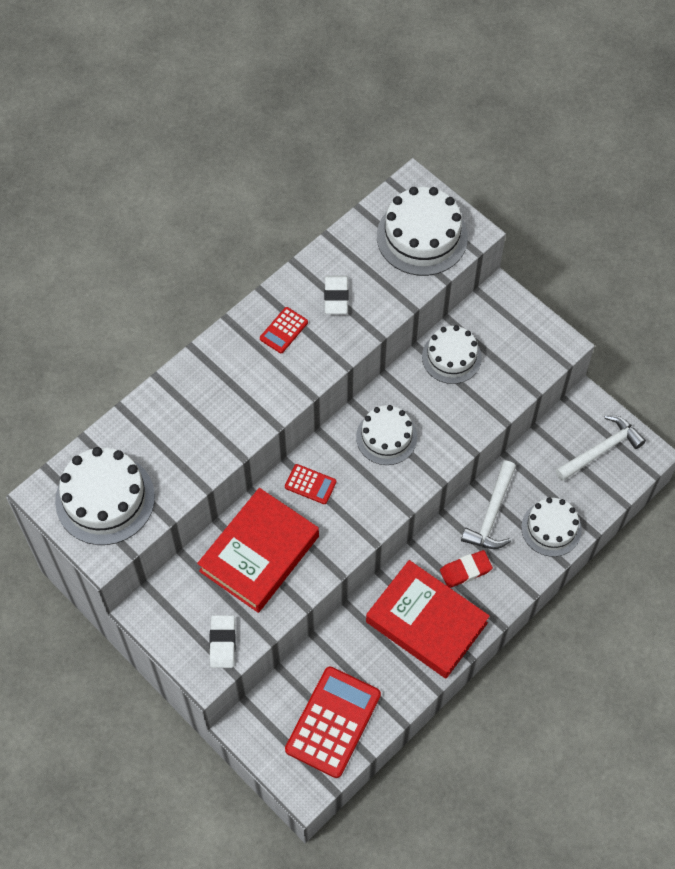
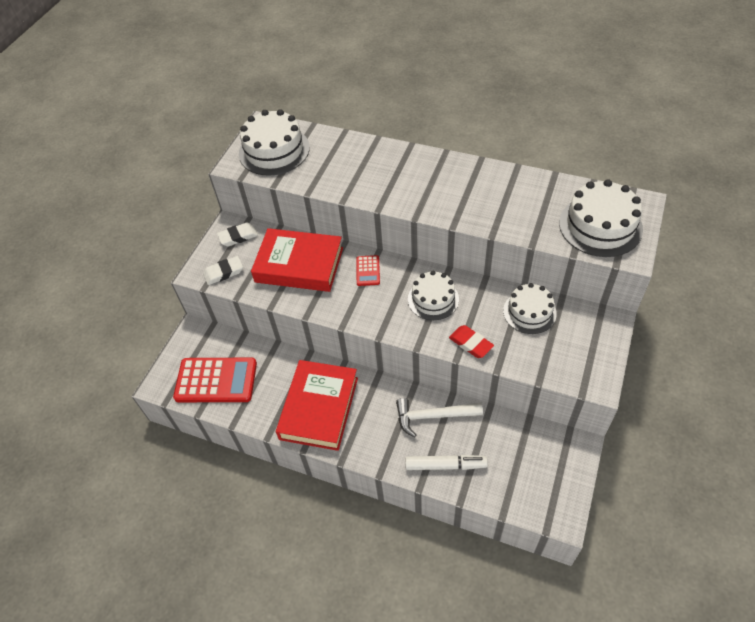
camera: 70 degrees right, 10 degrees down
(283, 330) = (457, 182): red calculator -> none
(336, 297) = (506, 198): white eraser -> white eraser (238, 236)
(465, 570) = (375, 417): red eraser -> red eraser (471, 343)
(551, 528) = (445, 465): white cake -> white marker
(601, 450) = (541, 476): white hammer -> none

